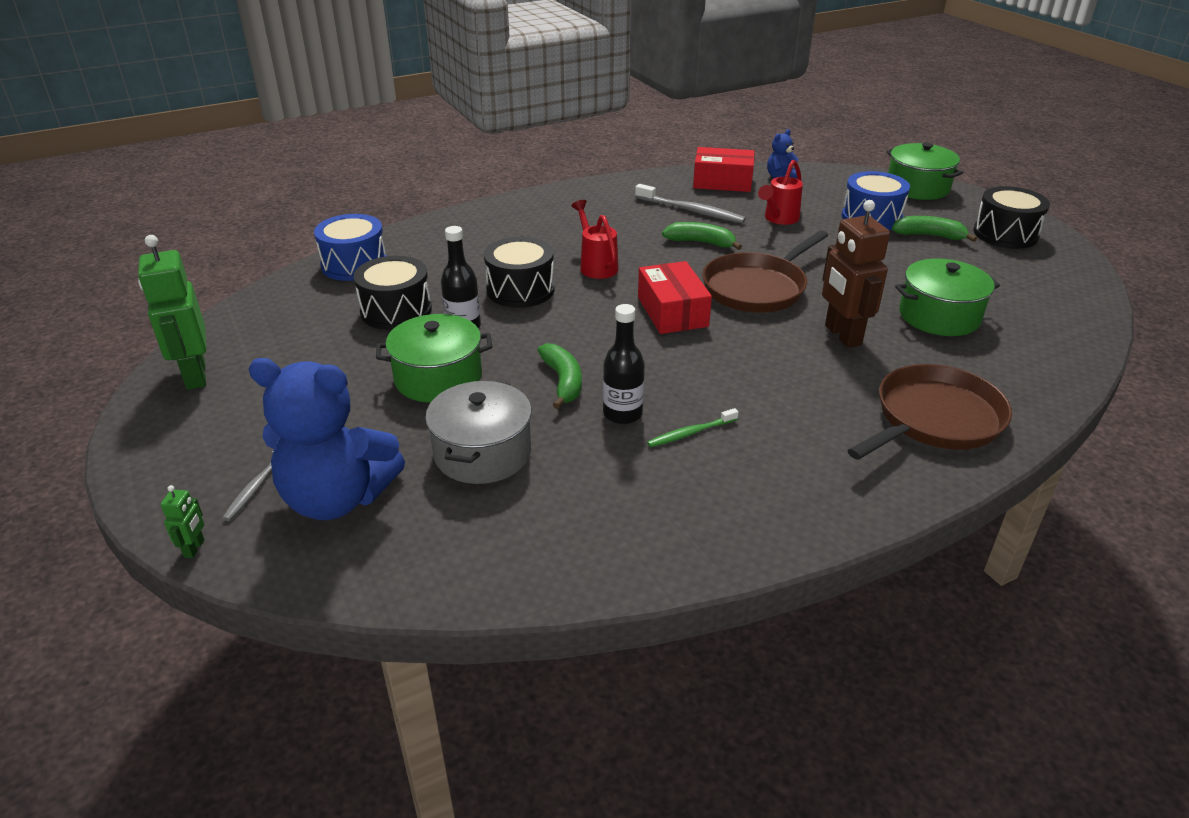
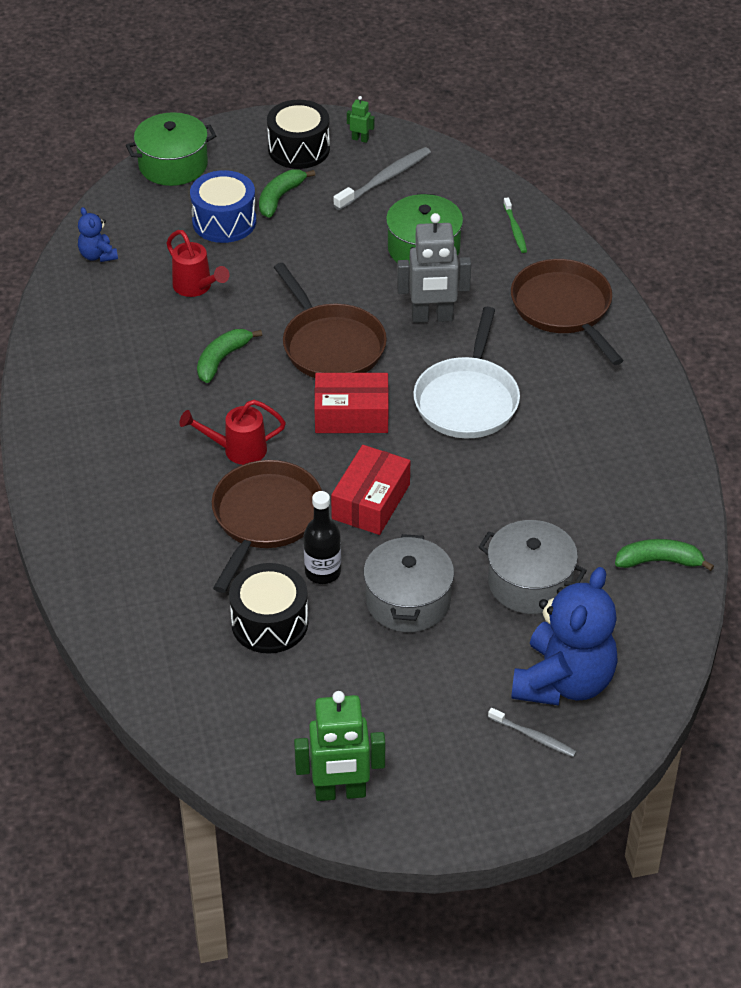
camera: 75 degrees left, 10 degrees up
(194, 548) = (602, 775): green robot -> green robot (360, 139)
(354, 264) = (147, 653): blue drum -> none
(438, 378) = (408, 600): green pot -> grey pot
(520, 290) = (265, 518): black drum -> brown pan
(563, 381) = (442, 514): green banana -> green banana (659, 561)
(622, 414) = (502, 485): black bottle -> none
(690, 433) = (540, 450): green toothbrush -> green toothbrush (515, 230)
(692, 211) = (144, 347): grey toothbrush -> grey toothbrush (385, 179)
(722, 182) = (82, 303): red box -> red box (371, 501)
(736, 373) = (467, 400): none -> white pan
(842, 335) = (432, 317): brown robot -> grey robot

